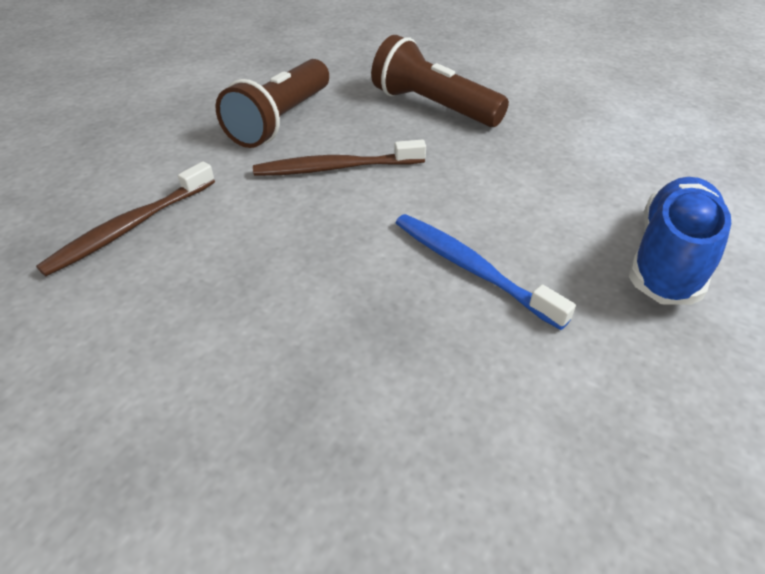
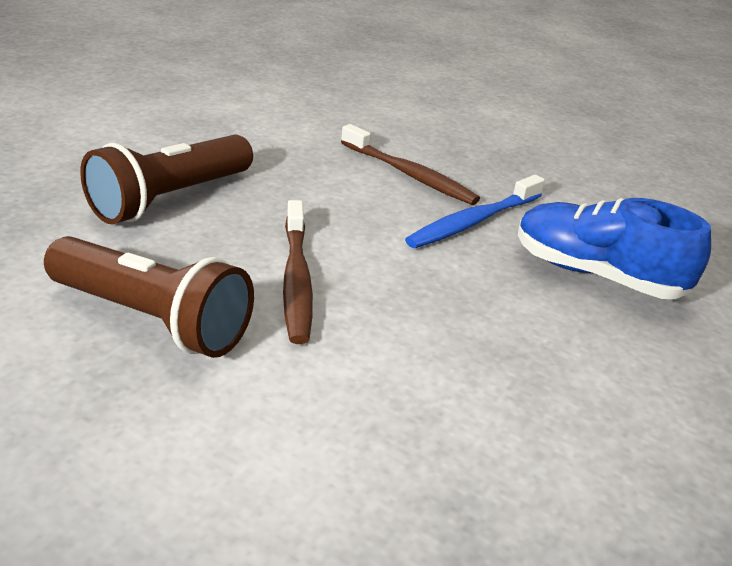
camera: 90 degrees left, 10 degrees down
(131, 227) = (412, 461): brown toothbrush -> brown toothbrush (409, 174)
(669, 259) = (454, 143): blue shoe -> blue shoe (596, 274)

